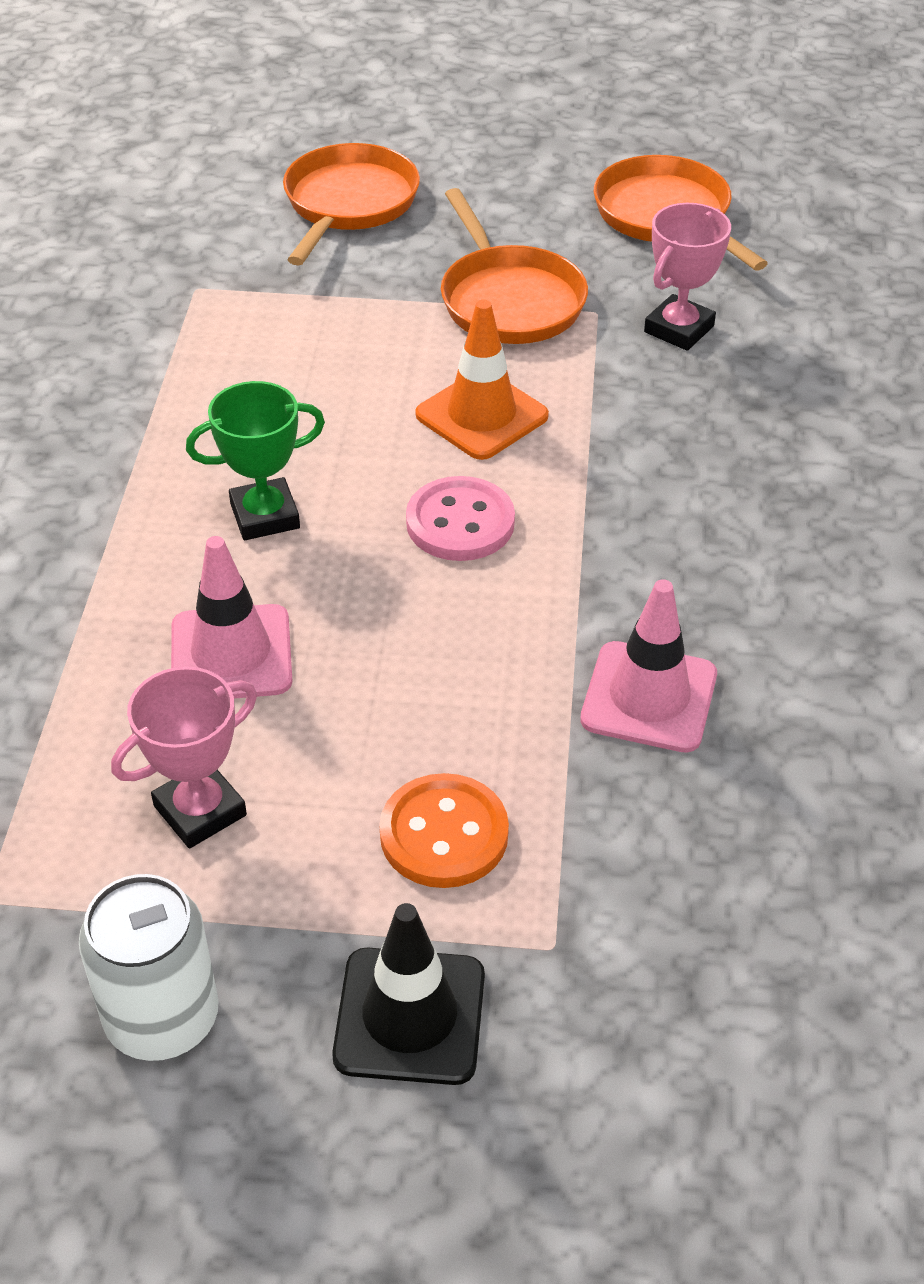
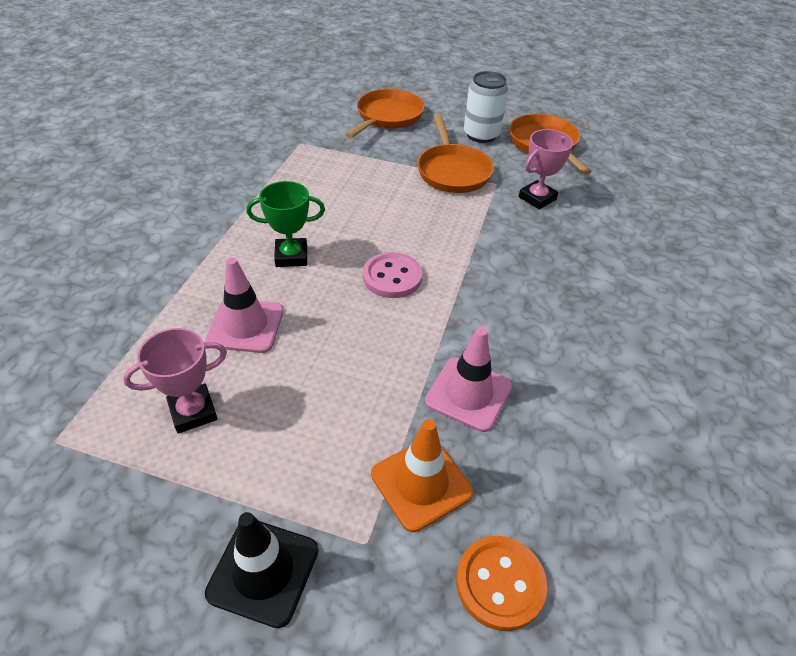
camera: 10 degrees right, 0 degrees up
(162, 1018) = (118, 538): white can -> white can (481, 135)
(444, 834) = (324, 454): orange button -> orange button (500, 583)
(481, 415) = (421, 224): orange traffic cone -> orange traffic cone (421, 483)

